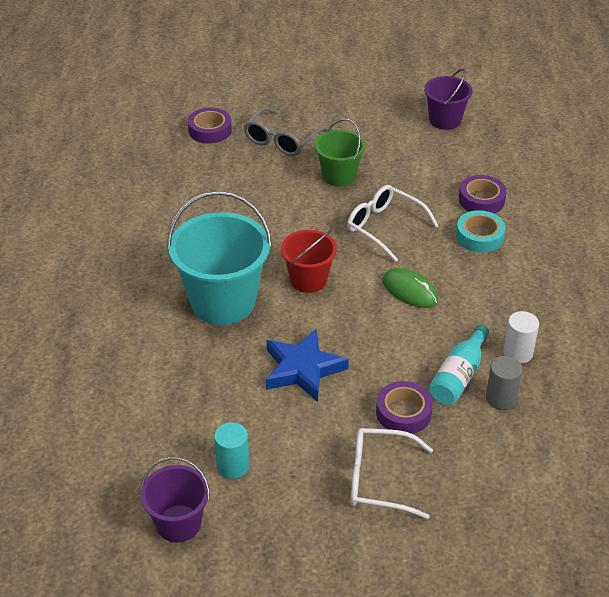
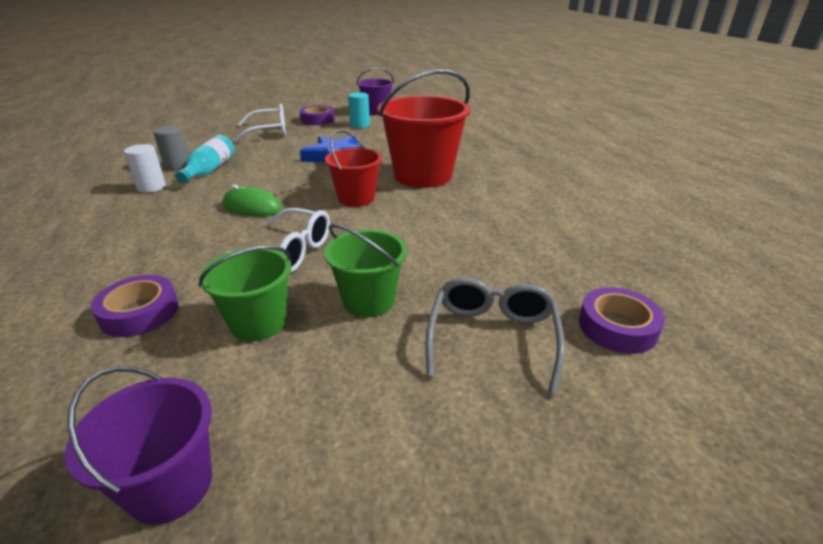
camera: 160 degrees right, 10 degrees down
(223, 301) = (423, 175): turquoise bucket -> red bucket
(403, 412) = (255, 151): purple tape -> purple tape (317, 120)
(408, 177) = (258, 322): none -> green bucket
(479, 236) = (159, 265): turquoise tape -> none

